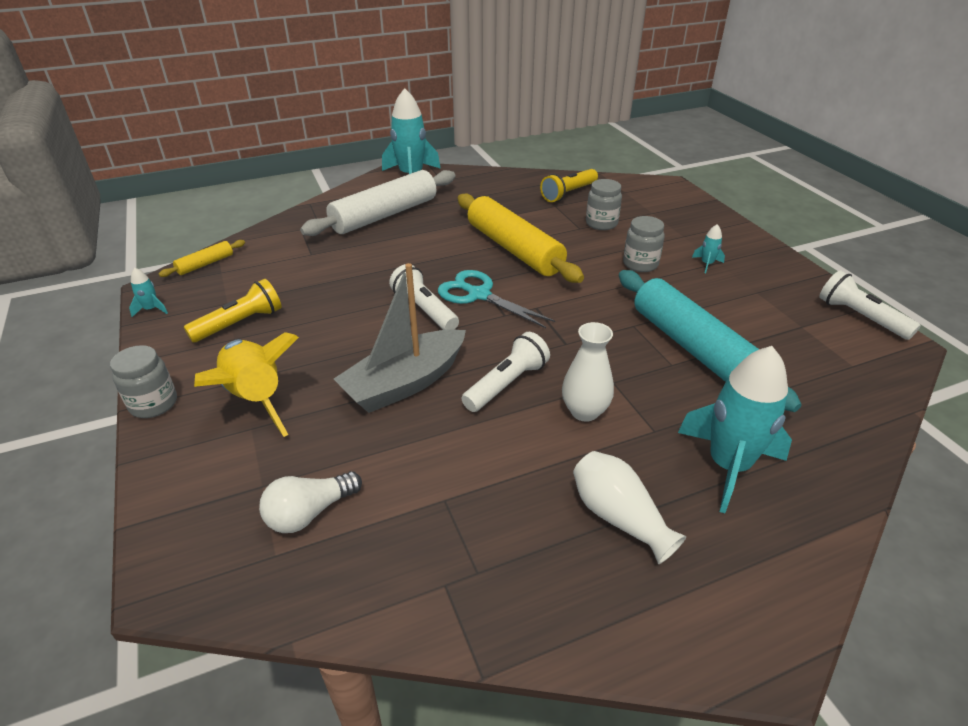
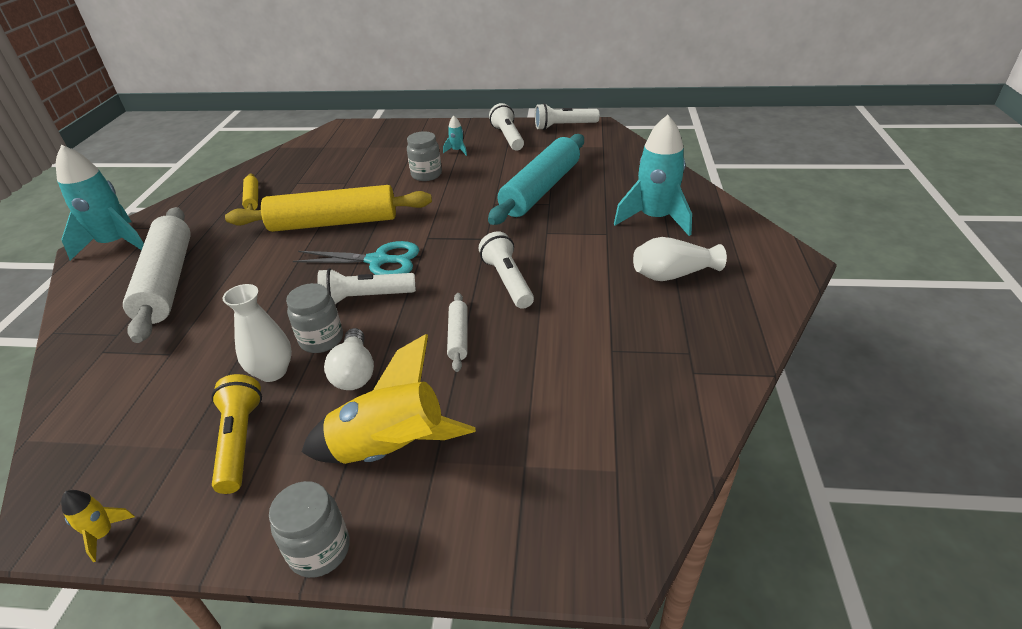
camera: 60 degrees left, 0 degrees up
(151, 309) = (103, 534): turquoise rocket -> yellow rocket
(205, 264) = (62, 458): yellow rolling pin -> yellow rolling pin (252, 199)
(310, 513) = (580, 436): white light bulb -> white light bulb (355, 372)
(405, 383) = (458, 336): grey boat -> white rolling pin
(479, 295) = (378, 261): turquoise scissors -> turquoise scissors turned 150 degrees counterclockwise
(568, 193) = (288, 171): yellow flashlight -> none
(584, 411) = (567, 255): white vase -> white vase (273, 372)
(601, 223) = (353, 171): grey jar -> grey jar (321, 340)
(694, 348) = (540, 189): turquoise rolling pin -> turquoise rolling pin turned 60 degrees counterclockwise
(777, 285) = (508, 137): none -> white flashlight

